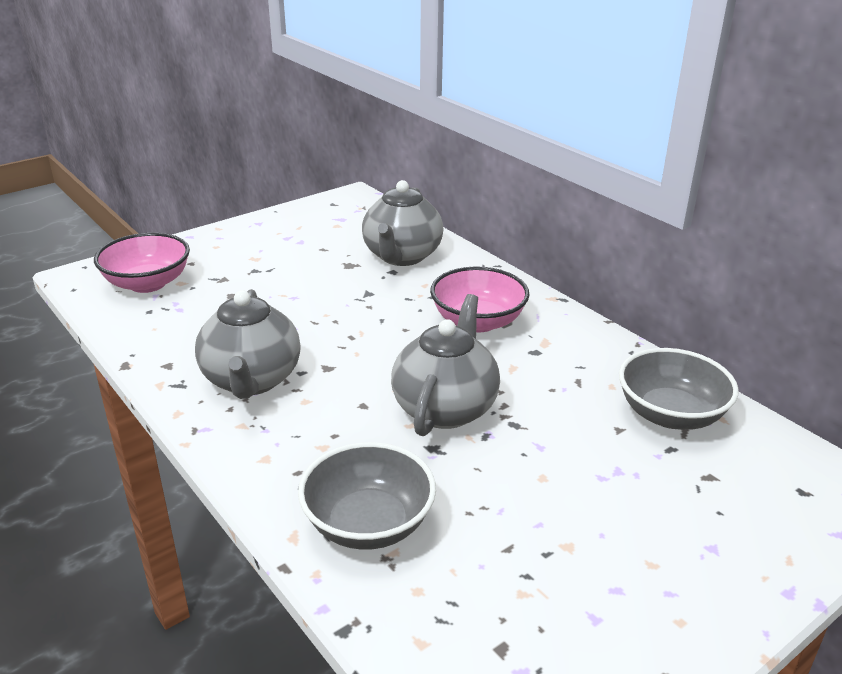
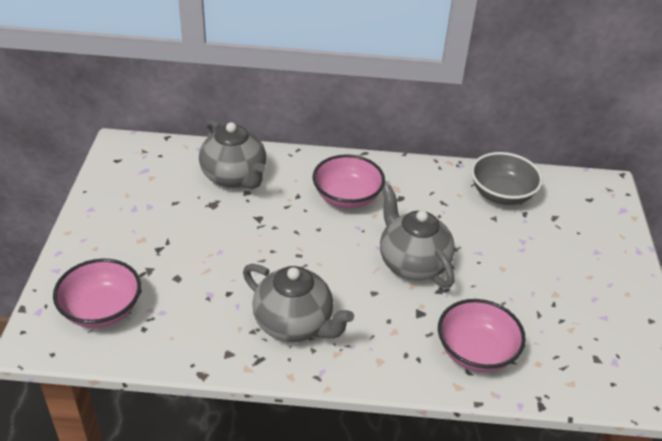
camera: 50 degrees left, 10 degrees up
(368, 524) = (476, 352): grey bowl -> pink bowl

